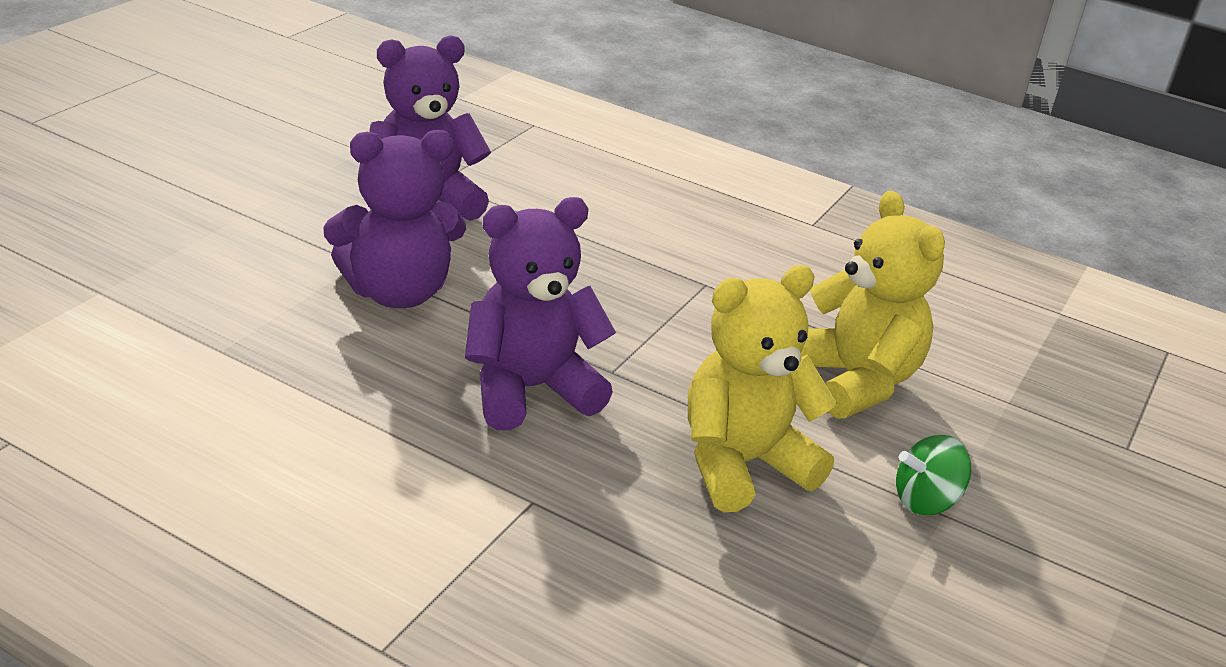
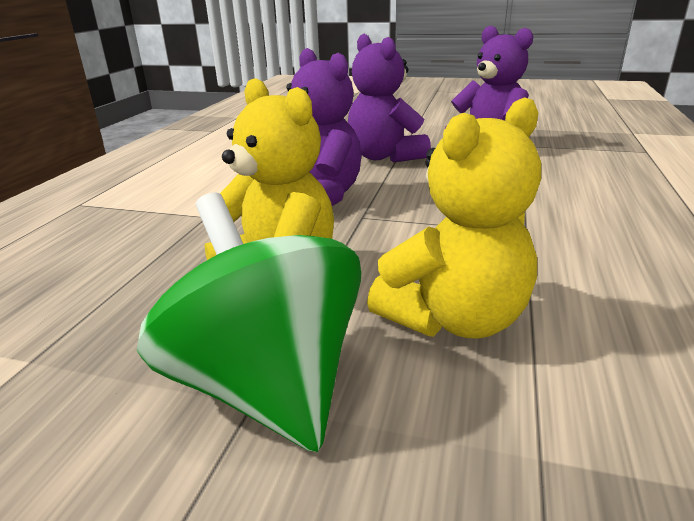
camera: 80 degrees right, 5 degrees down
(925, 501) = (268, 385): green spinning top -> green spinning top, size x2.20

